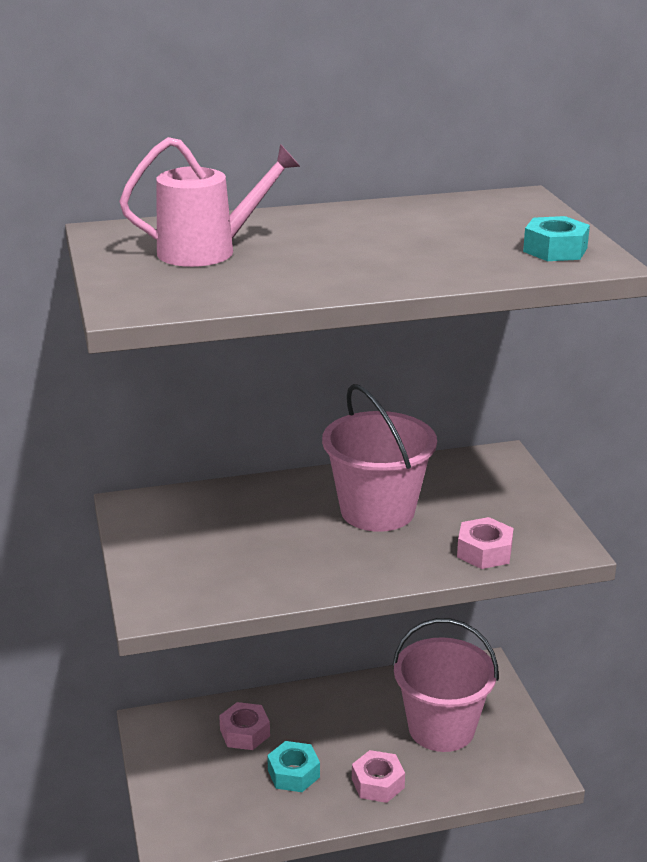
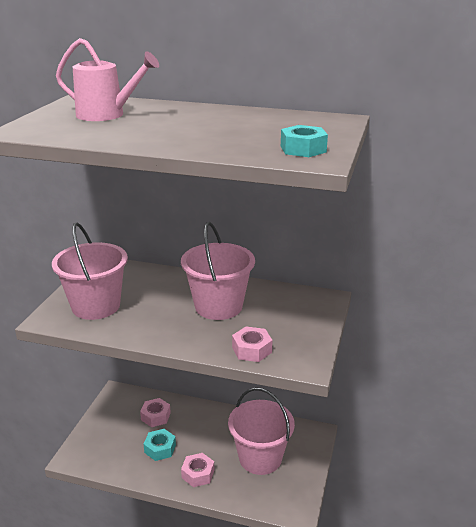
camera: 30 degrees right, 0 degrees up
(203, 566) = (96, 306): none -> pink bucket

